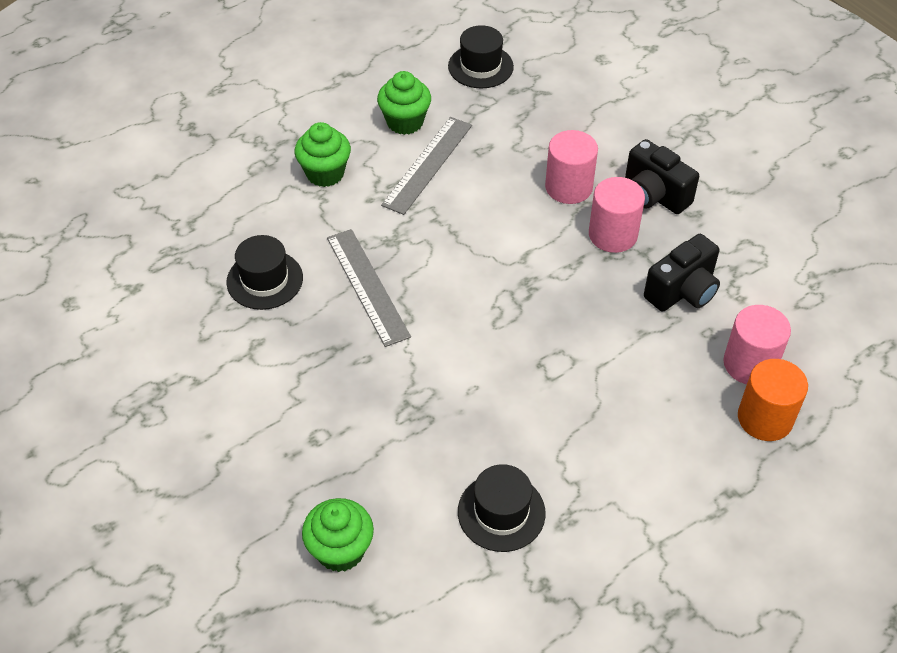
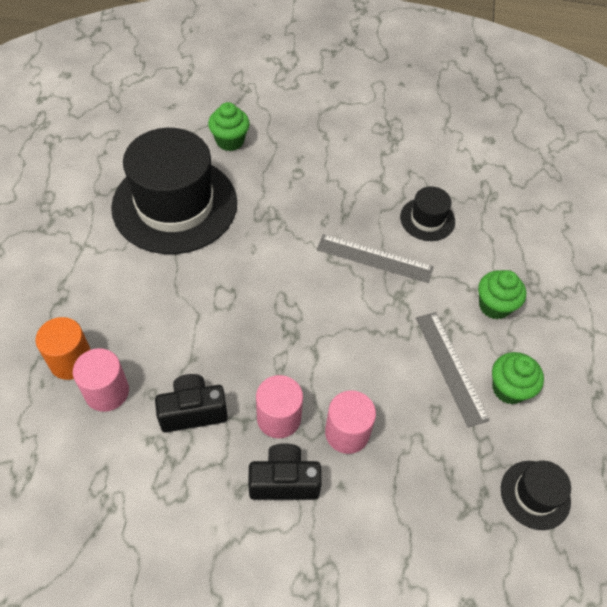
camera: 130 degrees right, 5 degrees up
(501, 512) = (175, 205): black hat -> black hat, size x2.24
(682, 291) = (193, 411): black camera -> black camera turned 75 degrees clockwise

